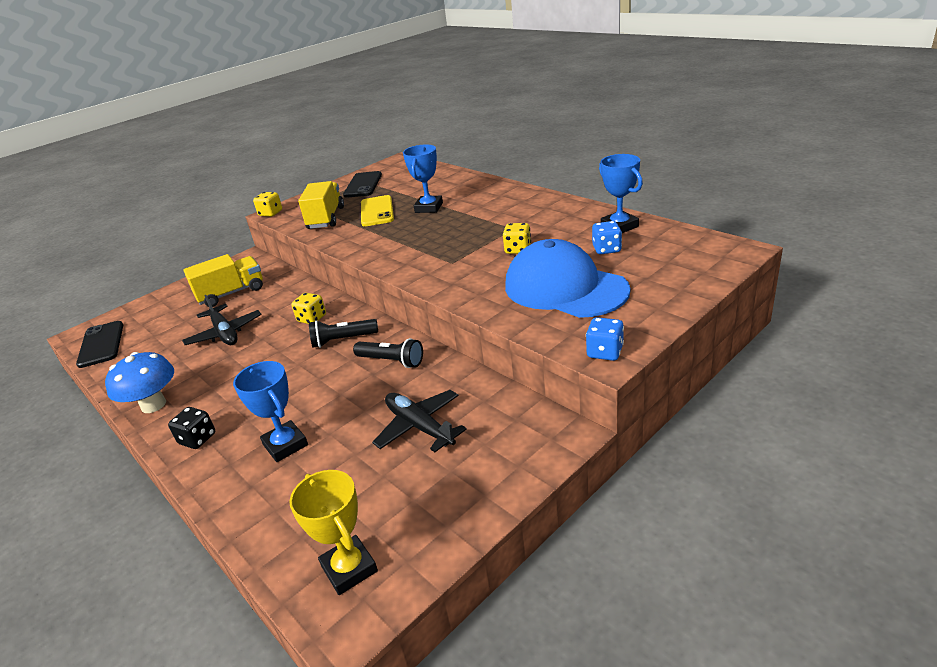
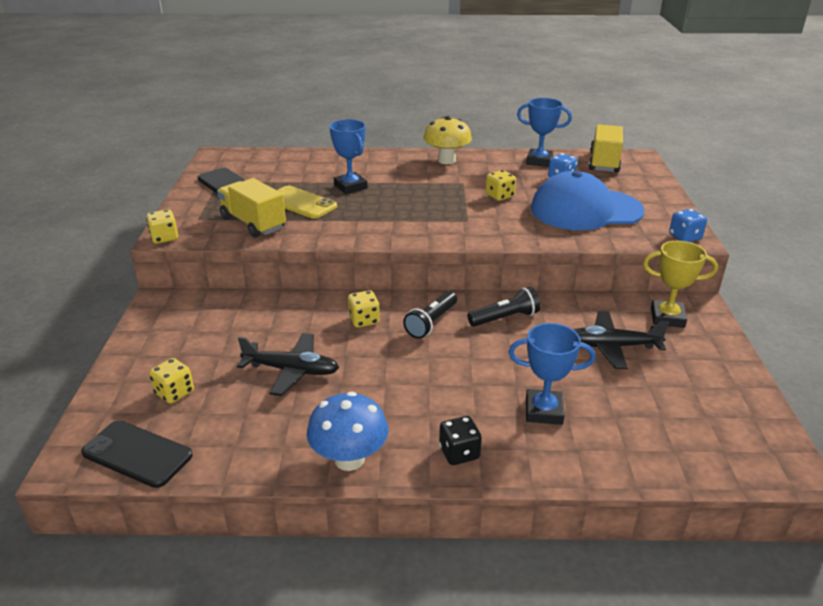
camera: 50 degrees left, 0 degrees up
(164, 318) = (174, 393): none -> yellow dice
(231, 293) = (215, 337): yellow truck -> yellow truck (604, 162)
(349, 568) = (736, 443): yellow trophy -> yellow trophy (667, 317)
(539, 204) = (446, 160): none -> yellow mushroom

